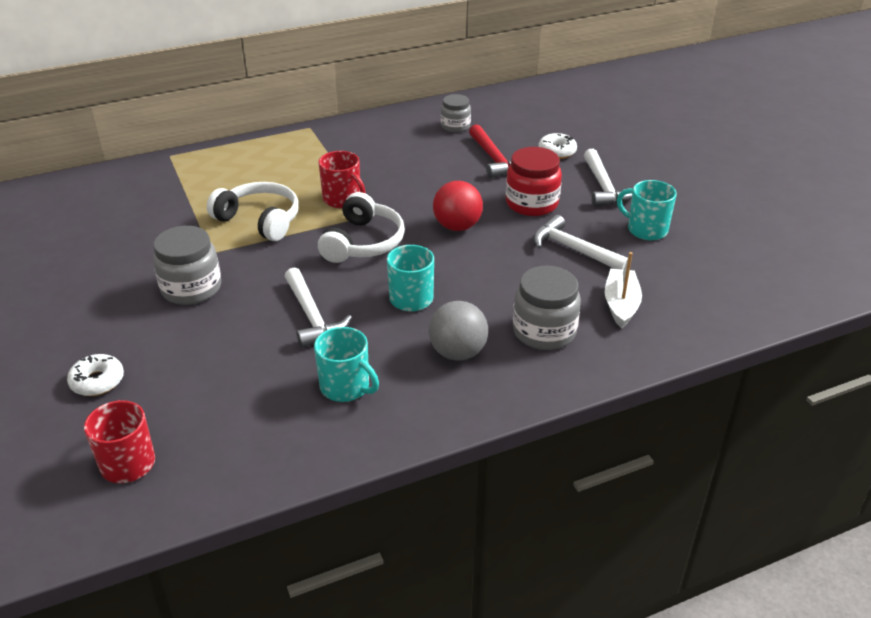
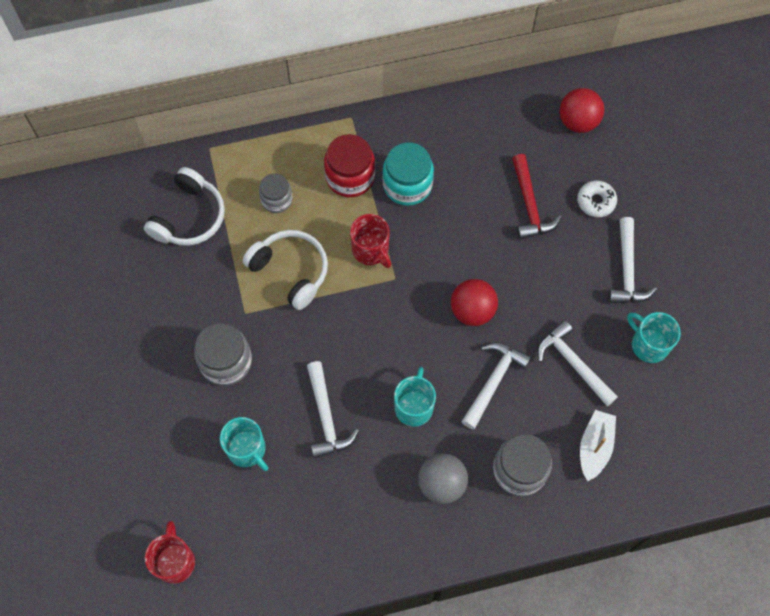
camera: 10 degrees right, 30 degrees up
(97, 381) = (150, 467): white donut -> none
(346, 387) = (345, 508): turquoise mug -> turquoise mug (247, 449)
(363, 242) = (382, 320): white headphones -> white headphones (189, 217)
(372, 158) = (407, 185): none -> turquoise jar
(455, 126) = (501, 138): grey jar -> grey jar (276, 199)
(494, 270) = (493, 381): none -> white hammer
(523, 112) = (578, 121): none -> red ball
(532, 203) = (550, 286): red jar -> red jar (350, 177)

